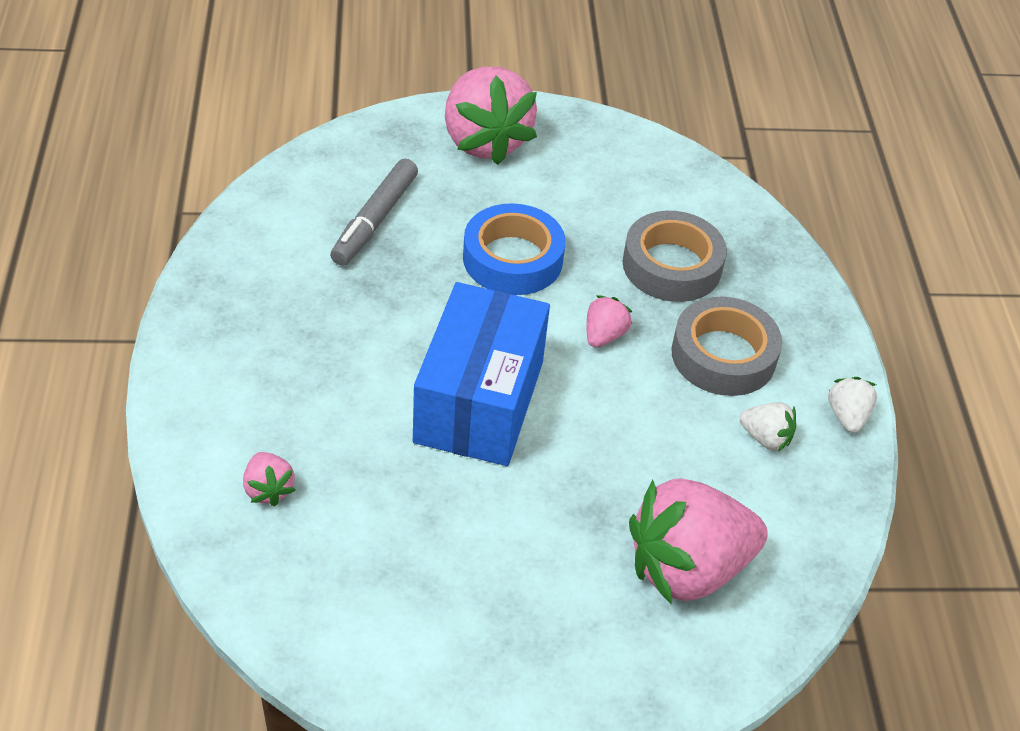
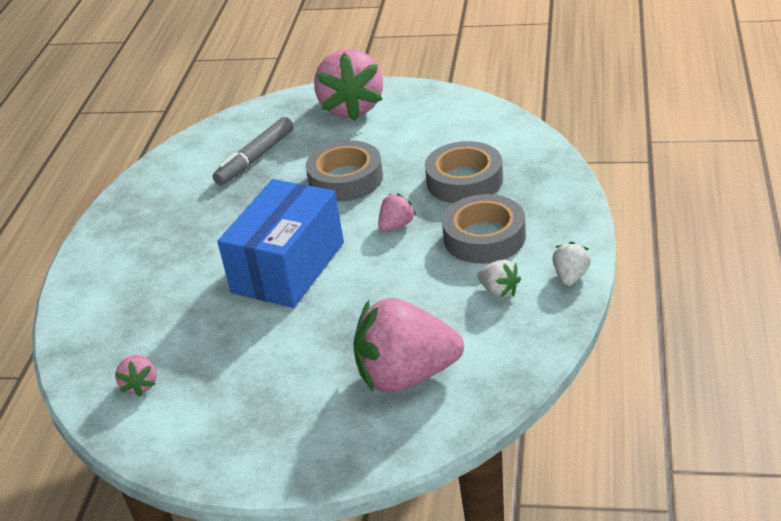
camera: 20 degrees right, 10 degrees down
(268, 489) = (119, 321): pink strawberry -> pink strawberry (140, 385)
(512, 259) = (346, 179): blue tape -> grey tape

